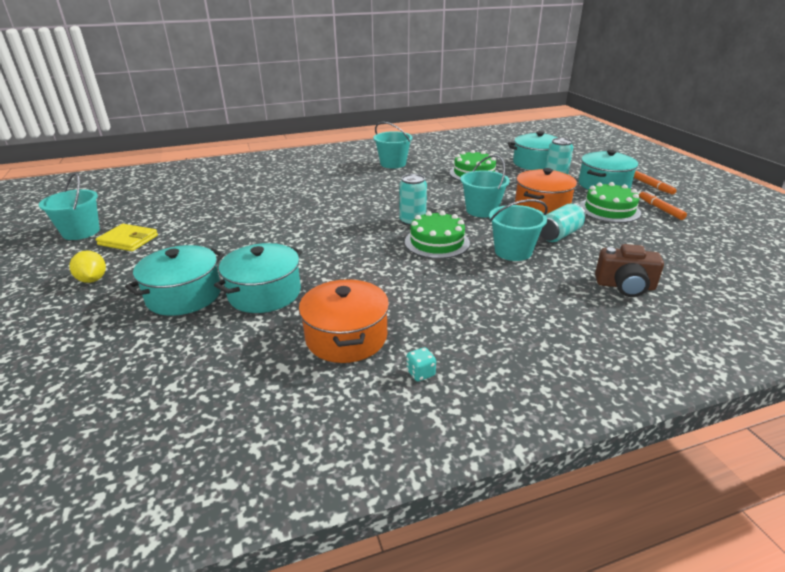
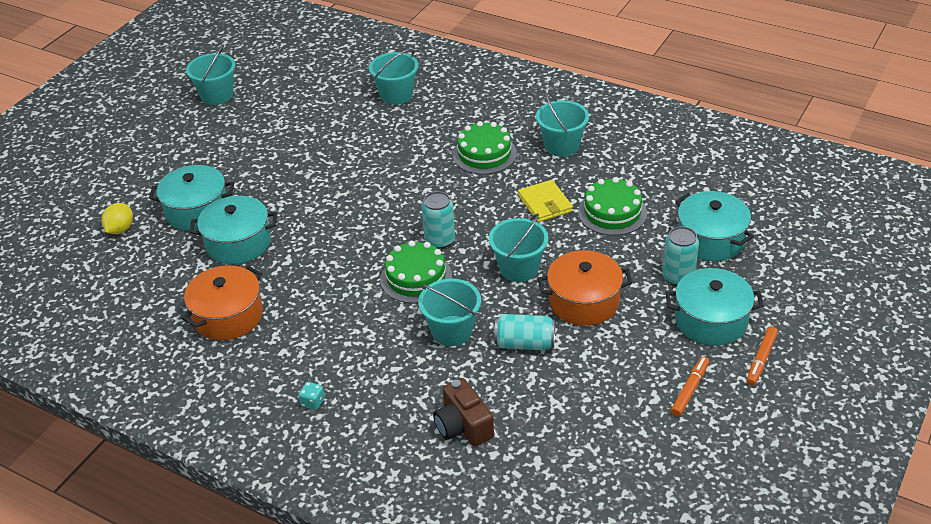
camera: 50 degrees right, 10 degrees up
(93, 279) = (171, 157): yellow lemon -> yellow lemon (120, 229)
(128, 240) = (232, 125): yellow wallet -> yellow wallet (545, 203)
(245, 182) = (396, 95): none -> turquoise bucket
(420, 373) = (224, 373): turquoise dice -> turquoise dice (313, 402)
(609, 210) = (635, 353): green cake -> green cake (484, 154)

